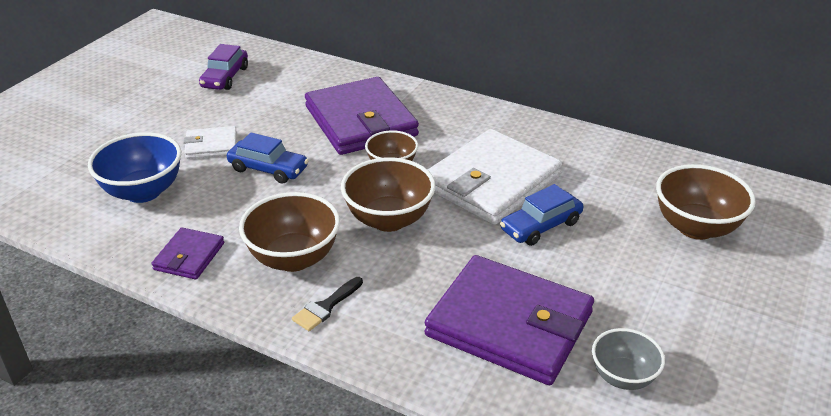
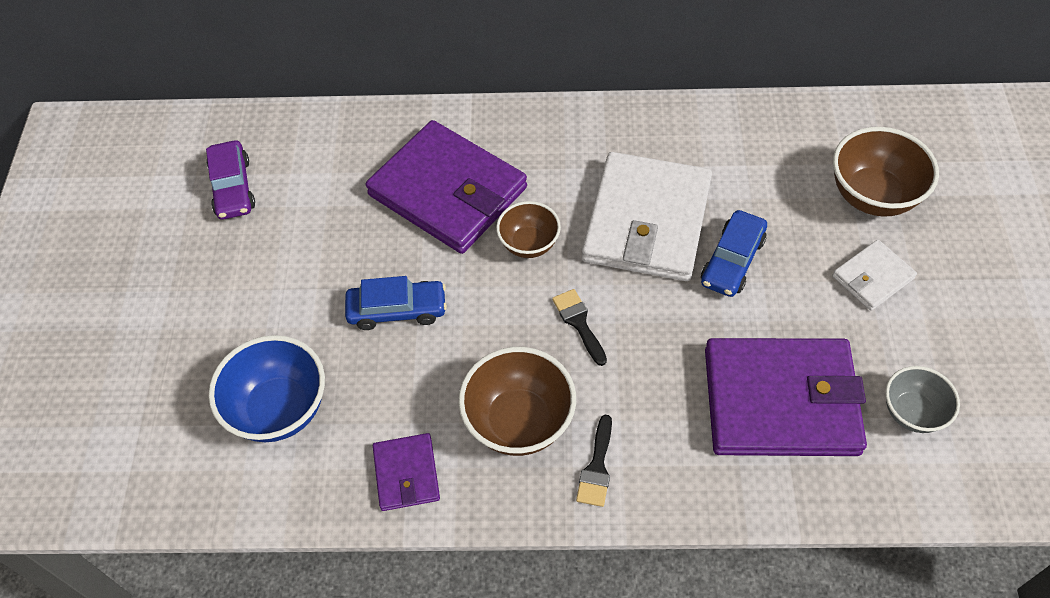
camera: 25 degrees left, 20 degrees up
(211, 145) = (303, 304): white wallet -> white wallet (873, 277)
(389, 220) = (579, 323): brown bowl -> black brush

